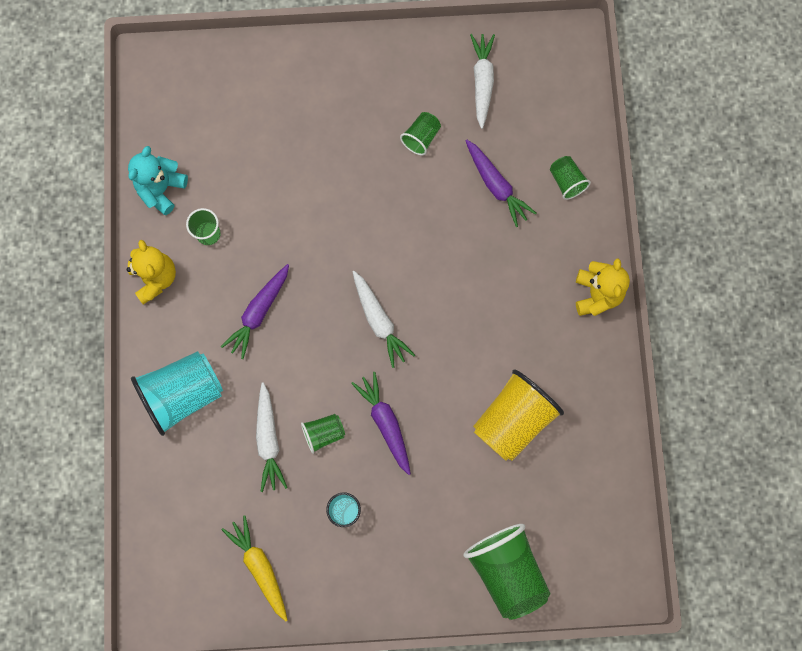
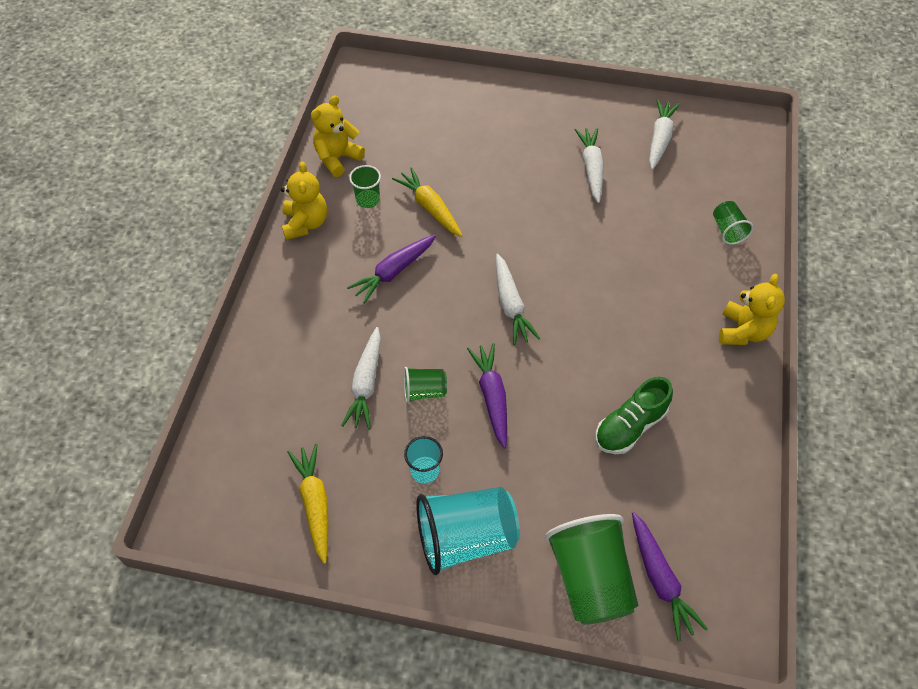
camera: 15 degrees right, 20 degrees down
(161, 189) = (337, 158): turquoise teddy bear -> yellow teddy bear
(183, 394) = (295, 324): turquoise cup -> turquoise cup (465, 538)
(273, 227) = (430, 207): none -> yellow carrot
(421, 138) = (591, 168): green cup -> white carrot
(496, 186) = (656, 219): purple carrot -> purple carrot (660, 579)
(513, 420) = (630, 426): yellow cup -> green shoe

